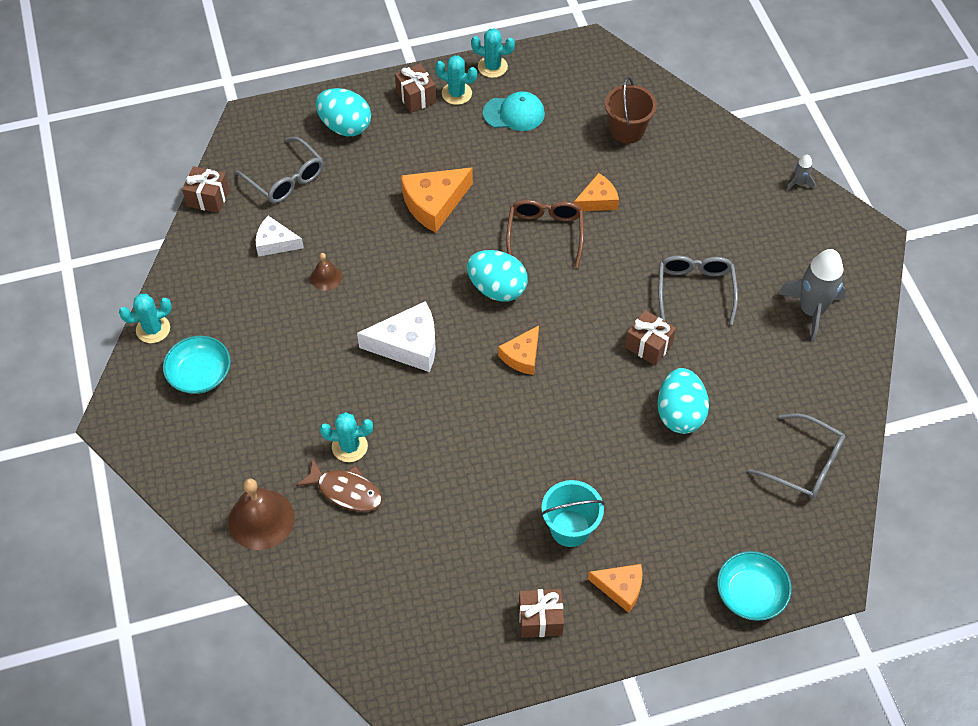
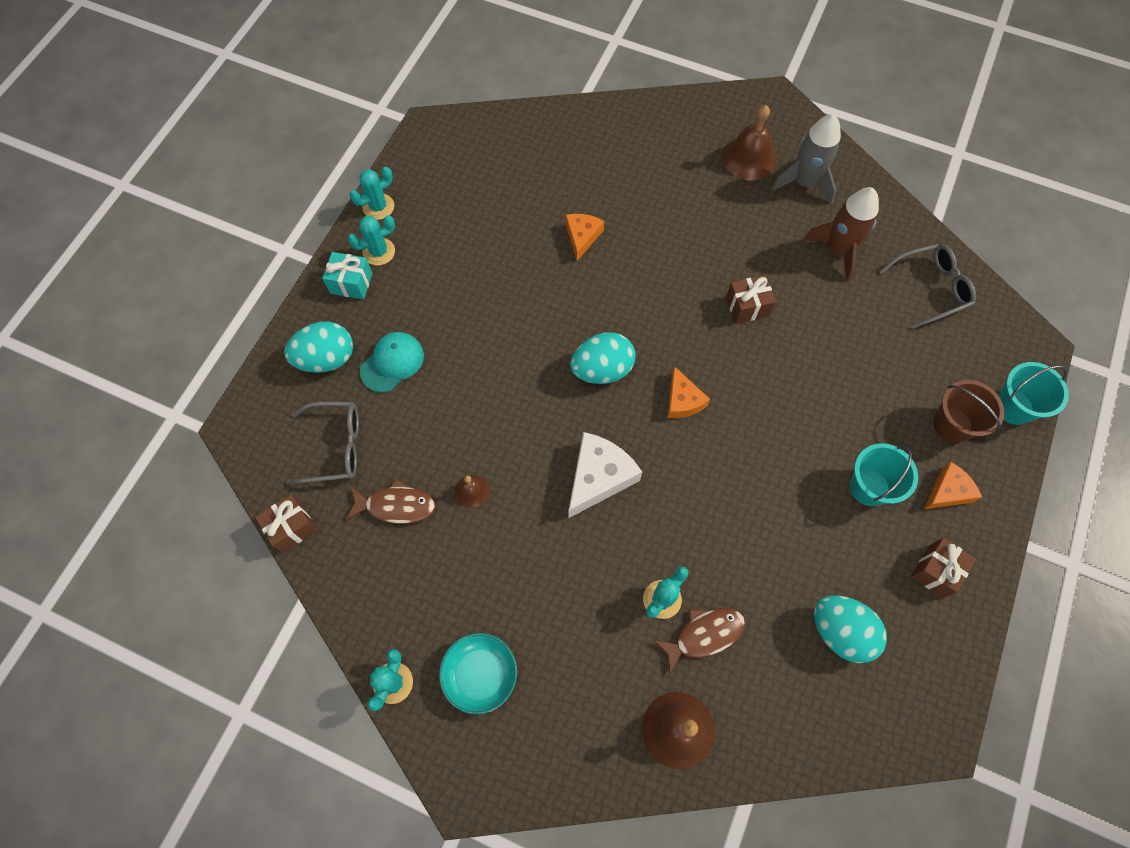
camera: 50 degrees left, 10 degrees up
(275, 242) = (396, 506): white cheese -> brown fish
(416, 97) = (351, 283): brown gift -> turquoise gift
(434, 204) = (475, 352): orange cheese -> none
(514, 113) = (441, 228): turquoise cap -> turquoise cap (392, 363)
(545, 234) = (580, 296): brown glasses -> none
(627, 130) = (535, 167): brown bucket -> brown bucket (952, 424)
(679, 414) = (825, 333): turquoise egg -> turquoise egg (840, 632)
(695, 290) = (723, 238): grey glasses -> none
(750, 593) = (1013, 407): turquoise bowl -> turquoise bucket
(769, 375) = (838, 250): none -> brown rocket
(793, 258) = (749, 158): none -> brown bell
(799, 183) = (687, 103): grey rocket -> none

